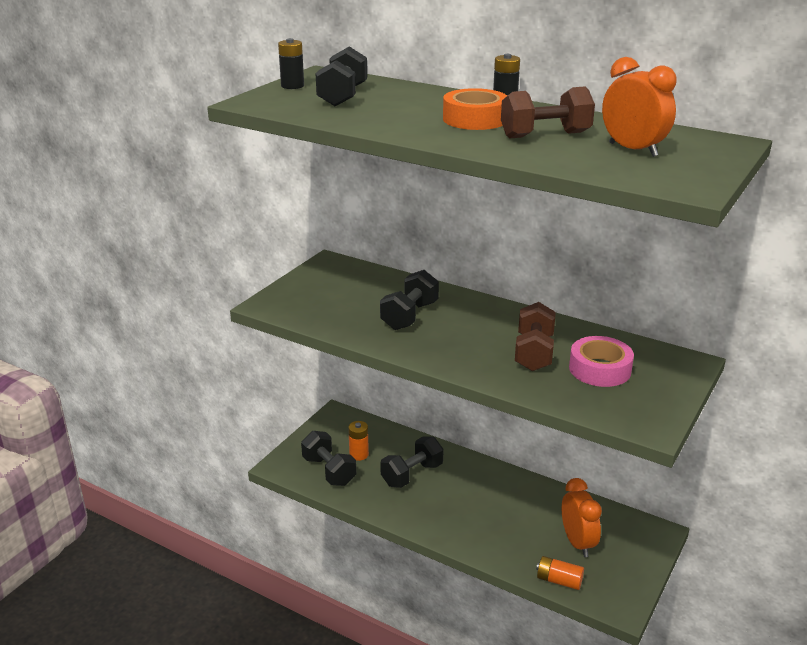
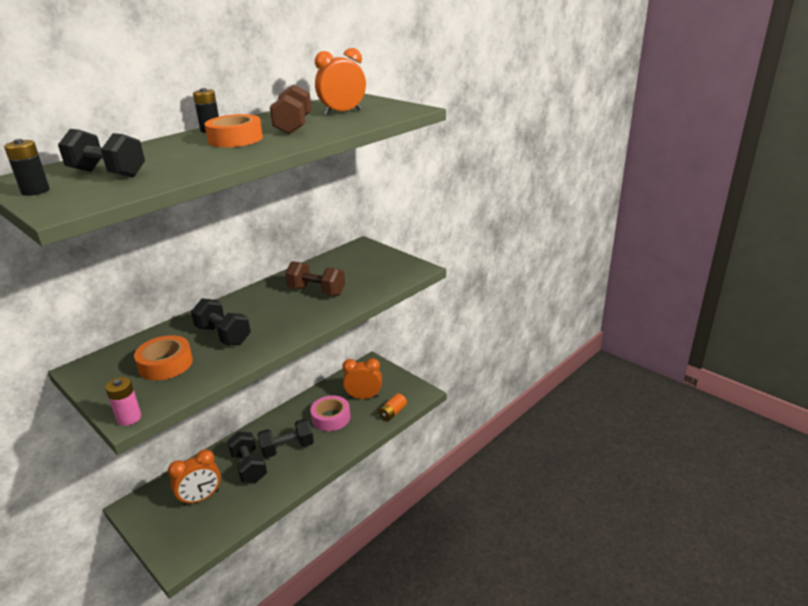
camera: 75 degrees left, 0 degrees up
(264, 305) = (129, 418): none -> pink battery
(329, 471) = (209, 522): black dumbbell -> black dumbbell (287, 448)
(348, 299) = (165, 364): none -> orange tape
(359, 454) = (201, 498): orange battery -> orange clock
(600, 369) = (351, 273): pink tape -> pink tape (331, 418)

